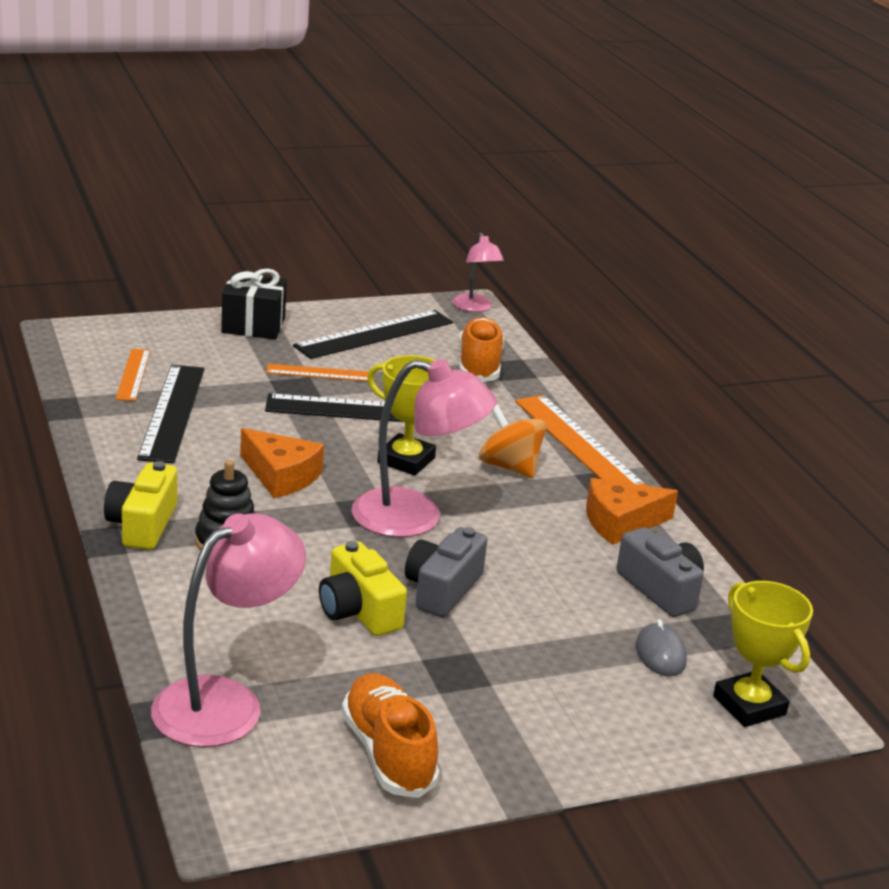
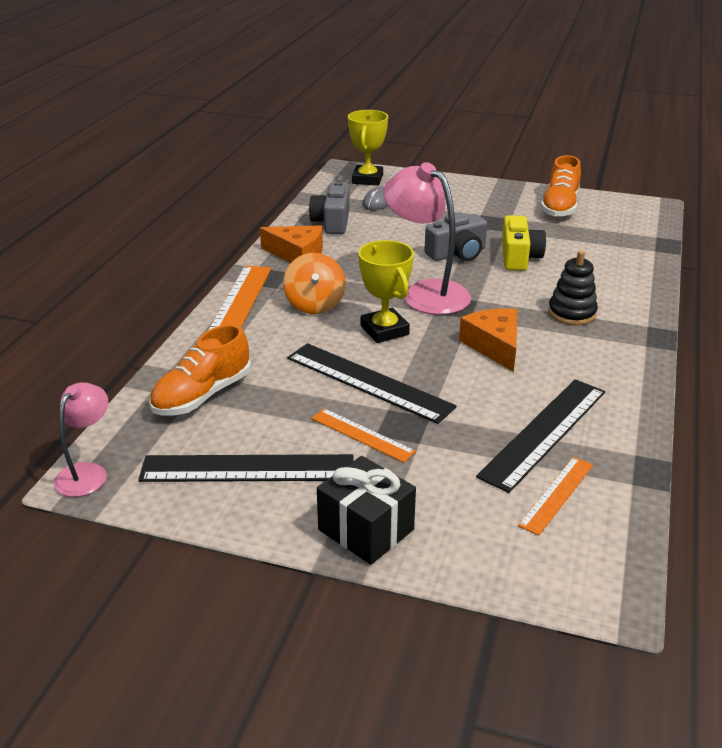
camera: 140 degrees left, 5 degrees up
(142, 525) = (627, 340): yellow camera -> none
(225, 702) = (628, 241): pink lamp -> none

